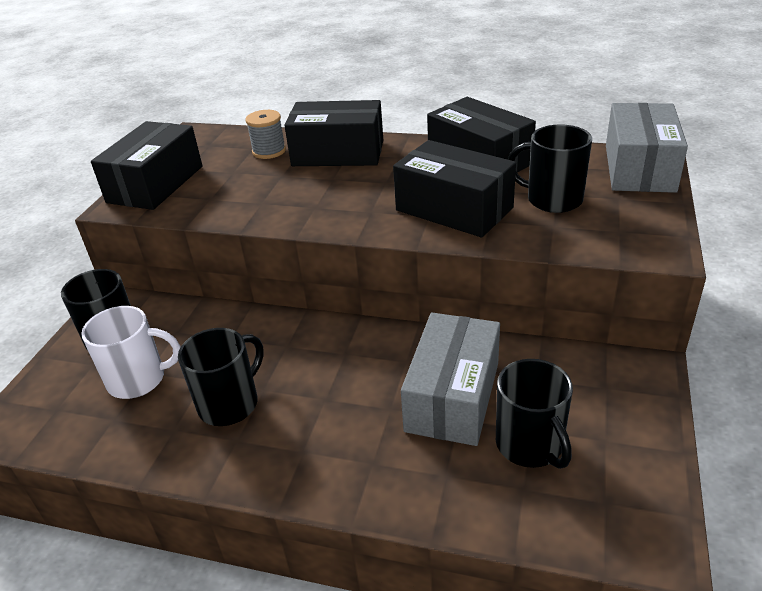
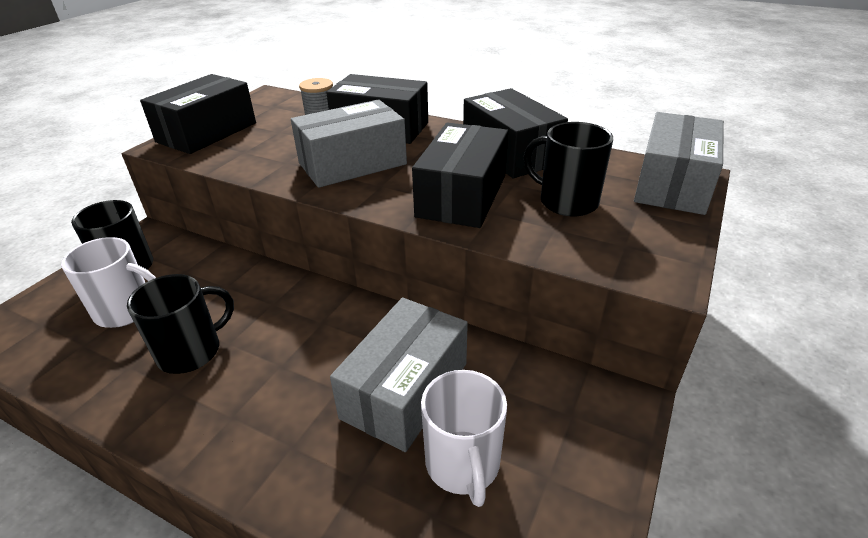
camera: 10 degrees right, 0 degrees up
(330, 194) = (352, 163): none -> grey box
(454, 209) = (461, 196): black box -> black box turned 60 degrees clockwise
(530, 445) = (463, 464): black mug -> white mug

